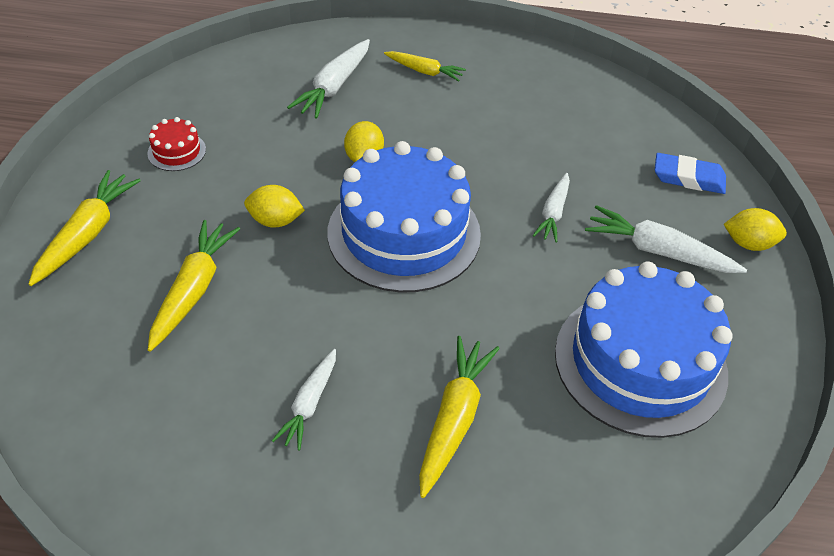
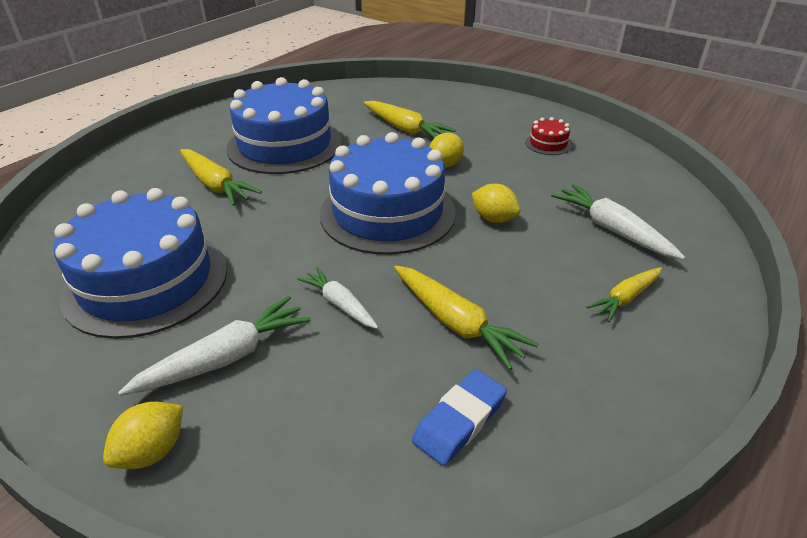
camera: 120 degrees right, 10 degrees down
(87, 234) = (480, 108): yellow carrot -> yellow carrot (456, 323)
(309, 404) = (285, 145): white carrot -> blue cake
(688, 178) = (294, 460): blue eraser -> blue eraser (460, 421)

